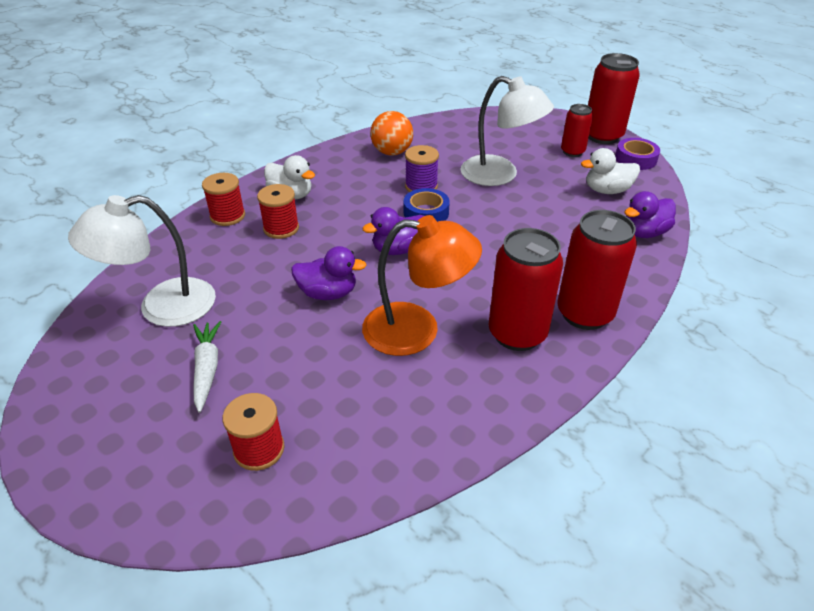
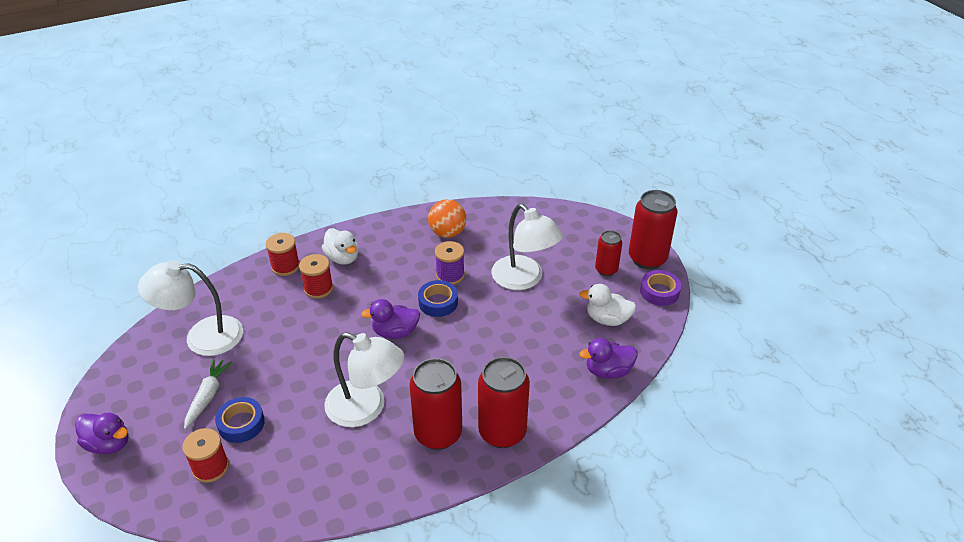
camera: 20 degrees right, 0 degrees up
(271, 387) = (241, 424): none -> blue tape
(328, 293) = (321, 357): purple duck -> purple duck (109, 444)
(417, 330) = (366, 408): orange lamp -> white lamp

